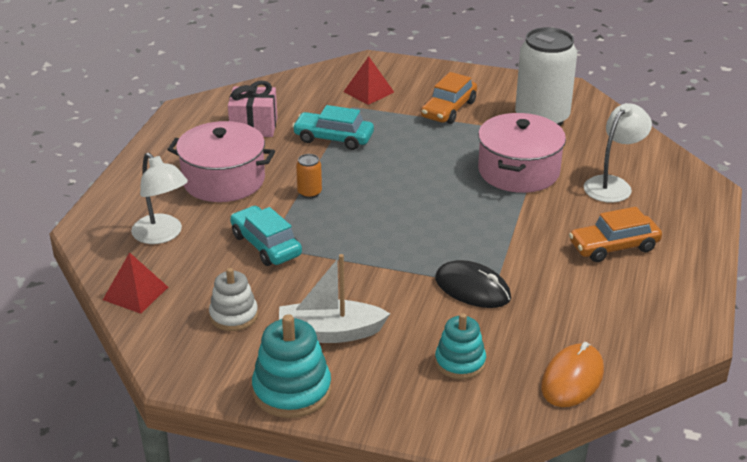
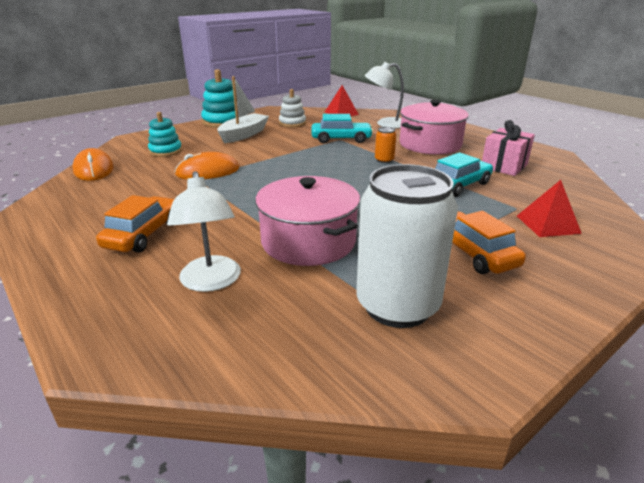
camera: 125 degrees right, 5 degrees down
(472, 288) = (208, 171): black mouse -> orange mouse

